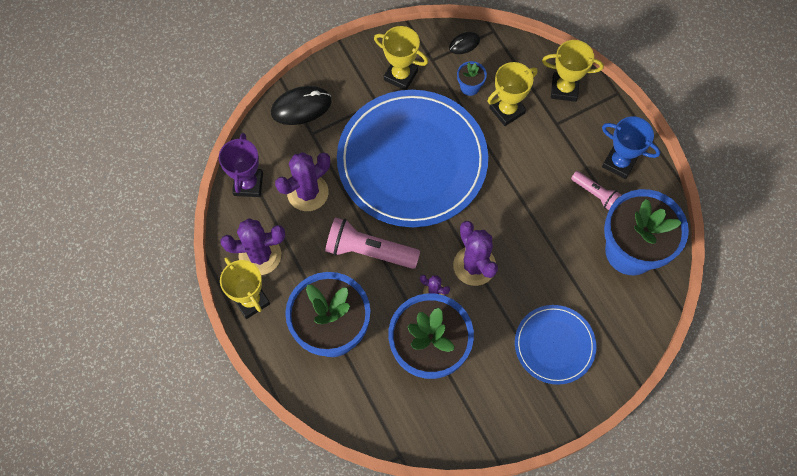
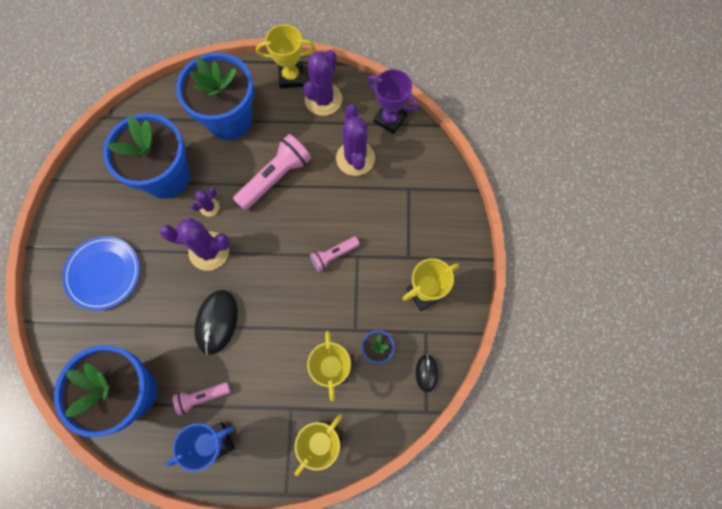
camera: 120 degrees right, 5 degrees up
(301, 107) = (439, 192): black mouse -> black mouse (217, 322)
(412, 160) = (333, 255): blue plate -> pink flashlight

